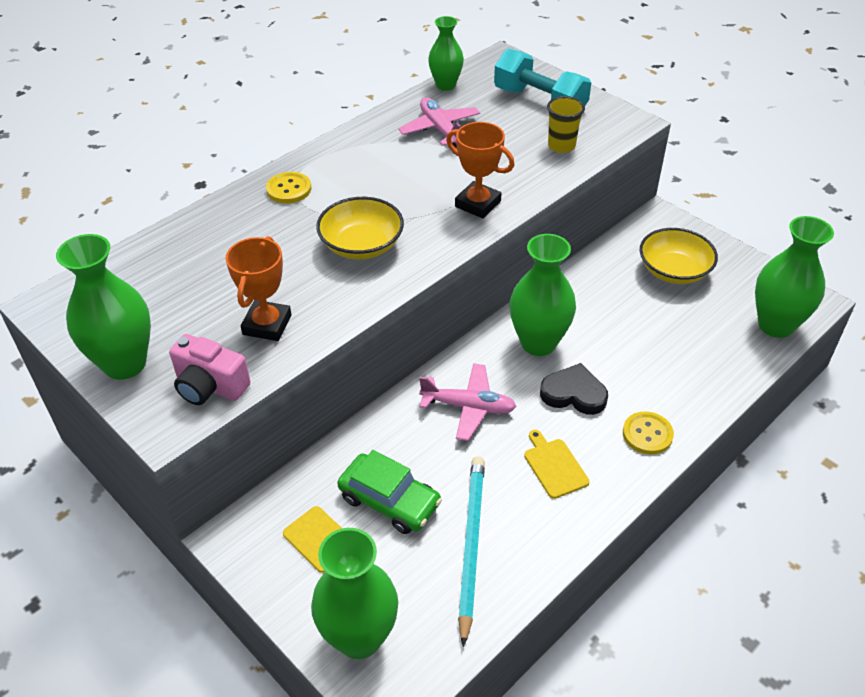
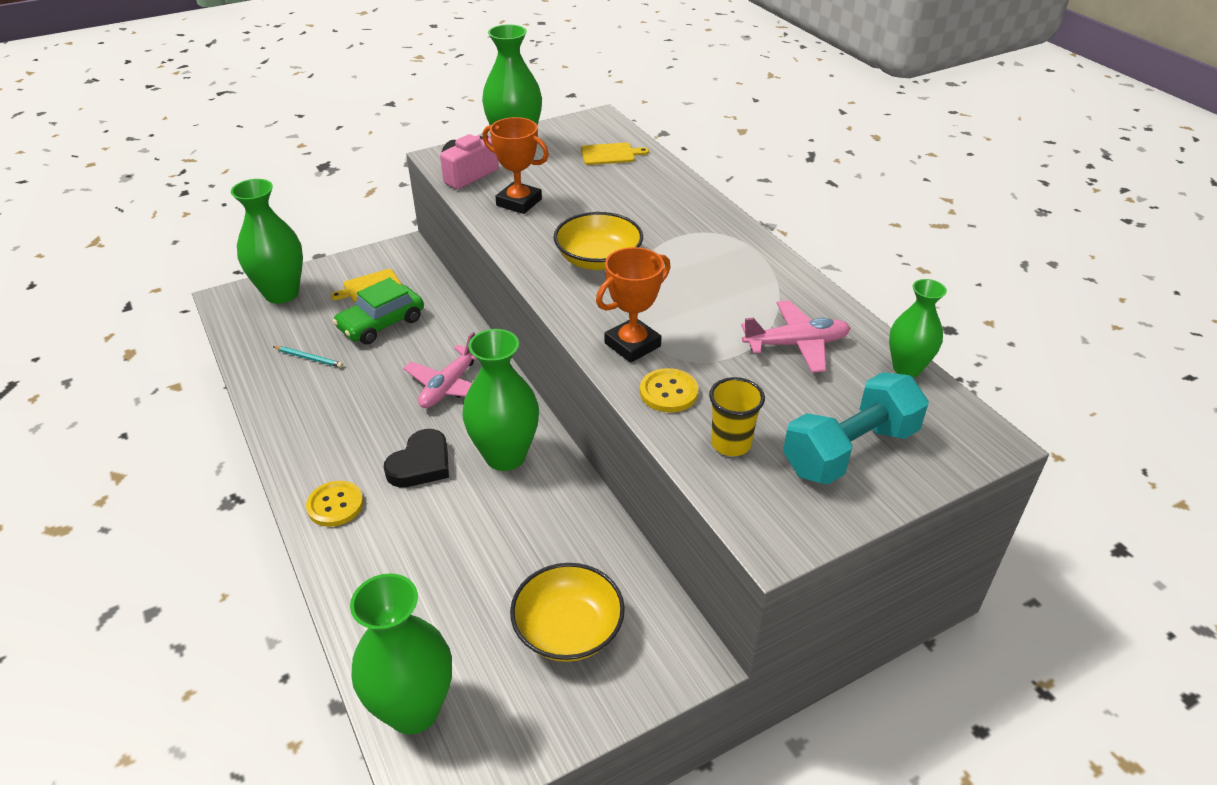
camera: 105 degrees right, 5 degrees down
(289, 189) = (707, 229): yellow button -> yellow button (668, 392)
(471, 545) = (309, 358): turquoise pencil -> turquoise pencil, size x0.45
(554, 466) = (346, 426): yellow cutting board -> yellow cutting board (610, 154)

